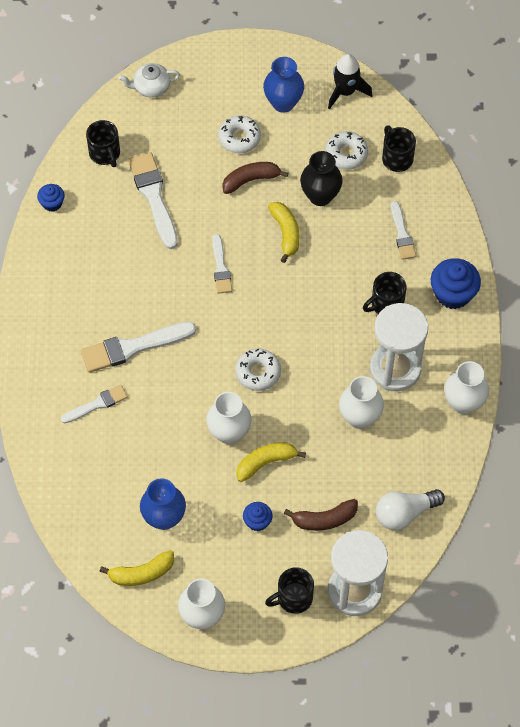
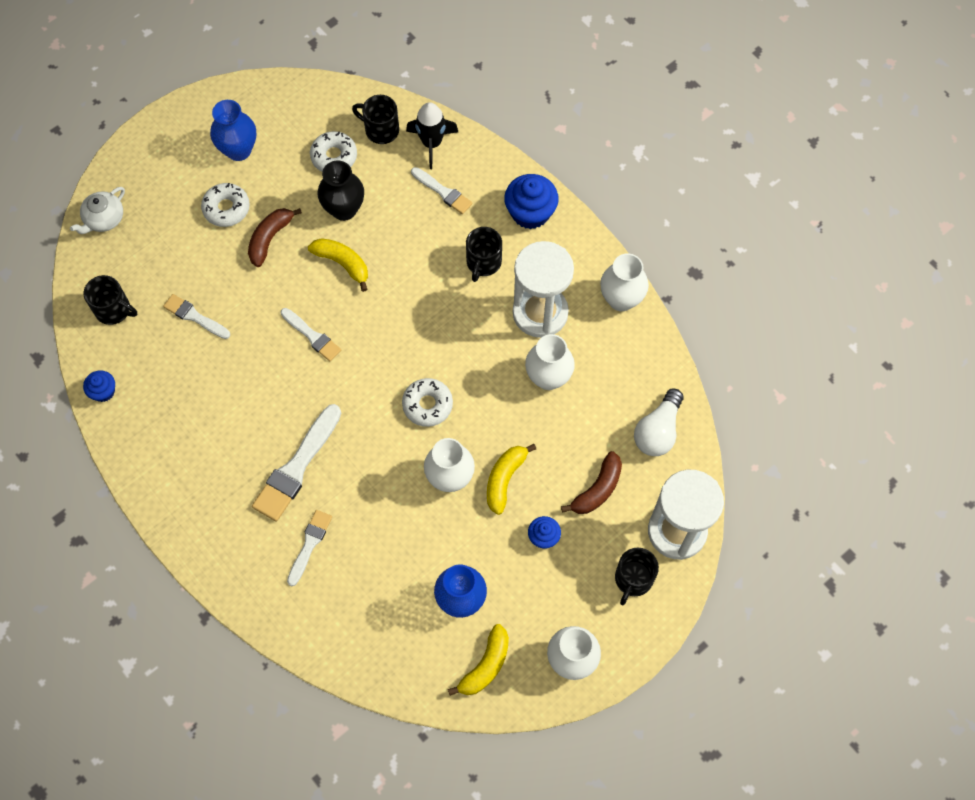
camera: 40 degrees left, 5 degrees up
(154, 197) = (194, 316): white brush -> white brush, size x0.59
(345, 92) = (285, 102): black rocket -> black rocket (431, 143)

